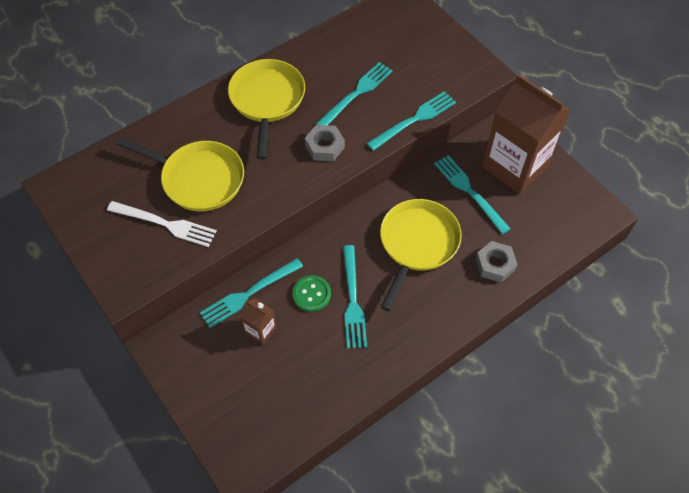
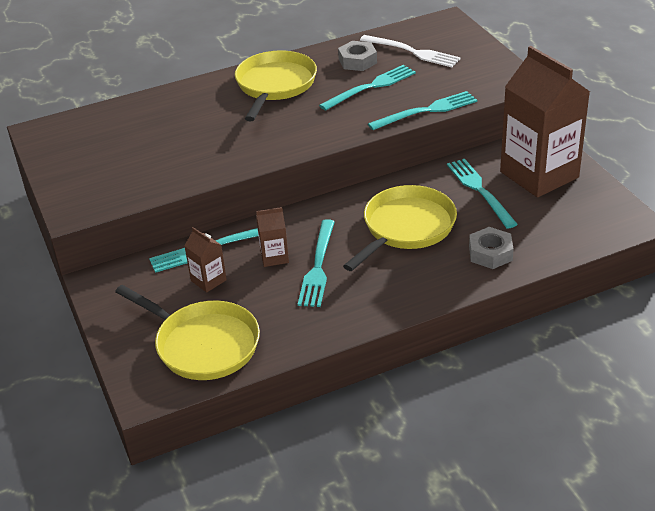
camera: 15 degrees right, 20 degrees down
(165, 224) = (135, 168): white fork -> white fork (412, 52)
(198, 179) = (182, 137): yellow pan -> yellow pan (203, 344)
(311, 294) = (274, 257): green button -> brown carton
(324, 146) = (322, 124): grey nut -> grey nut (357, 61)

